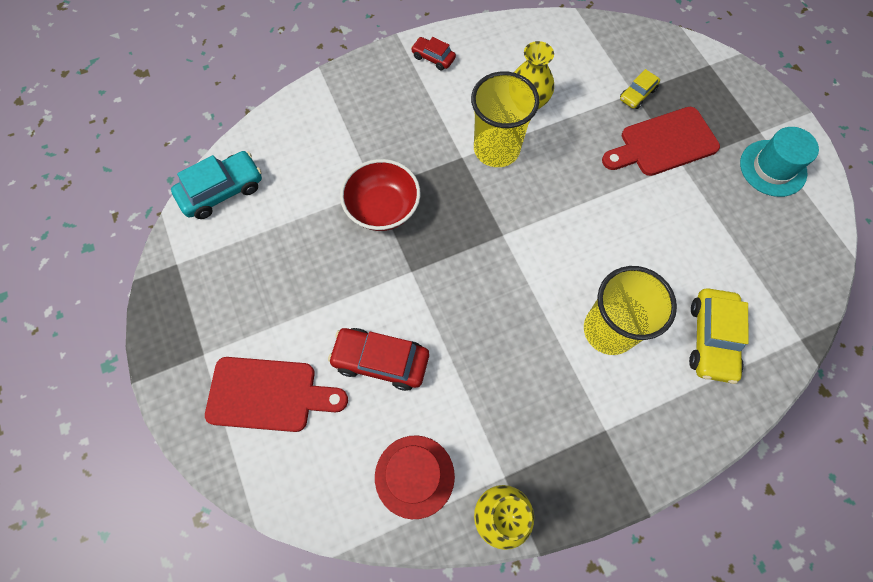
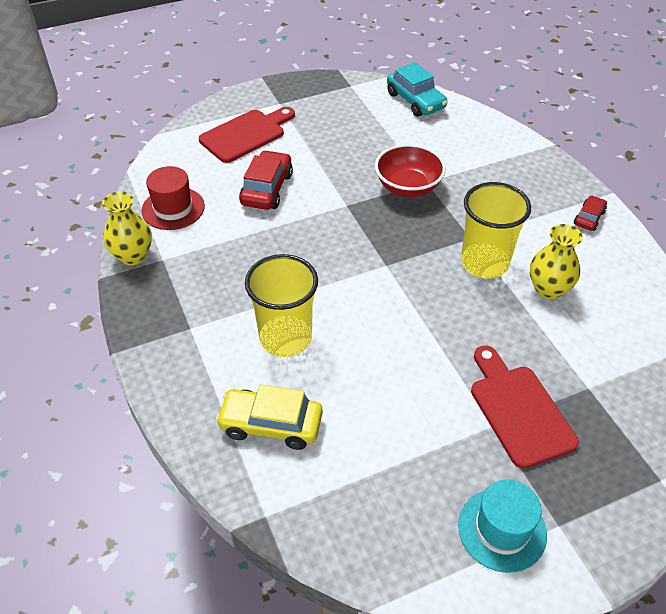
camera: 90 degrees right, 20 degrees down
(269, 394) = (246, 134): red cutting board -> red cutting board turned 135 degrees counterclockwise
(637, 94) = (587, 391): yellow car -> none

